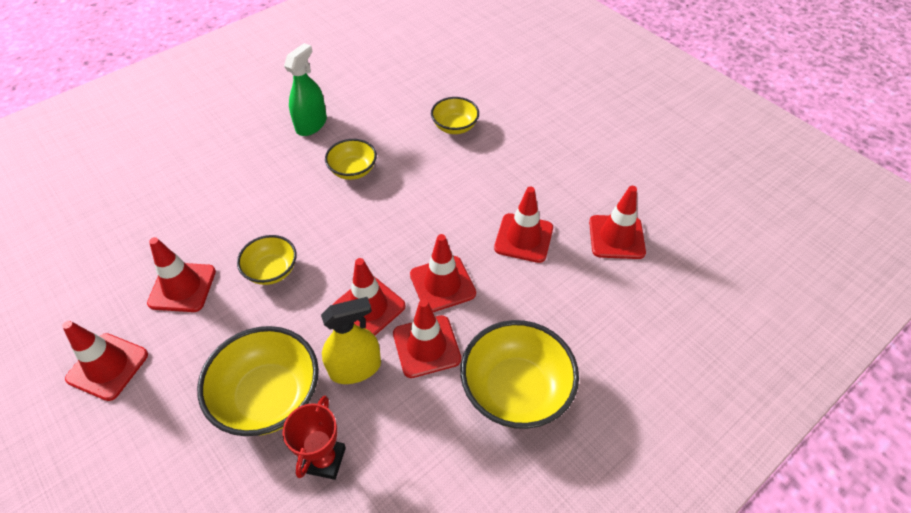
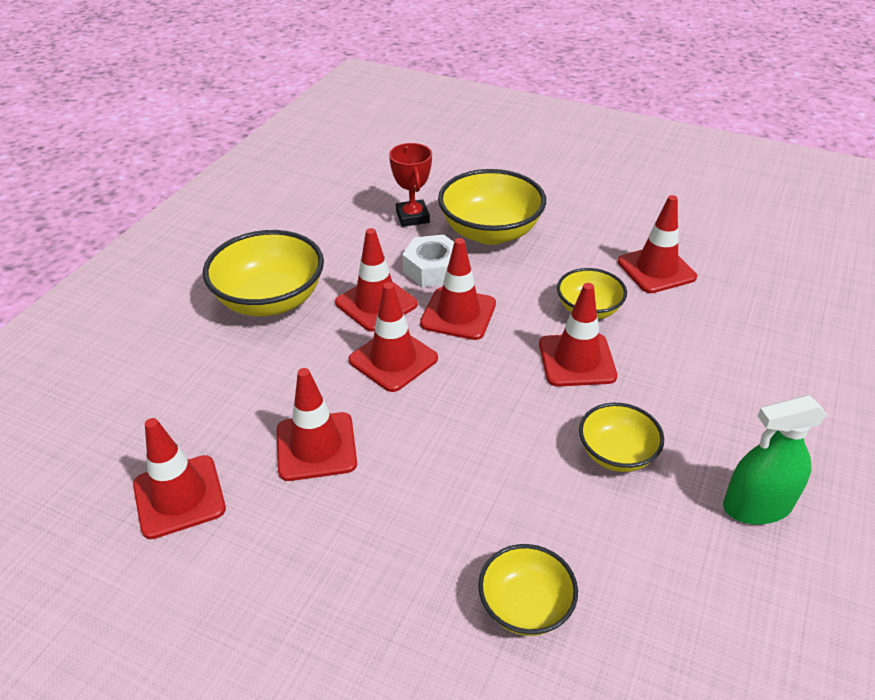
camera: 155 degrees right, 10 degrees down
(108, 366) = (640, 208): red traffic cone -> red traffic cone (577, 360)
(311, 124) = (757, 506): green spray bottle -> green spray bottle turned 75 degrees clockwise
(355, 368) = (433, 269): yellow spray bottle -> white nut

